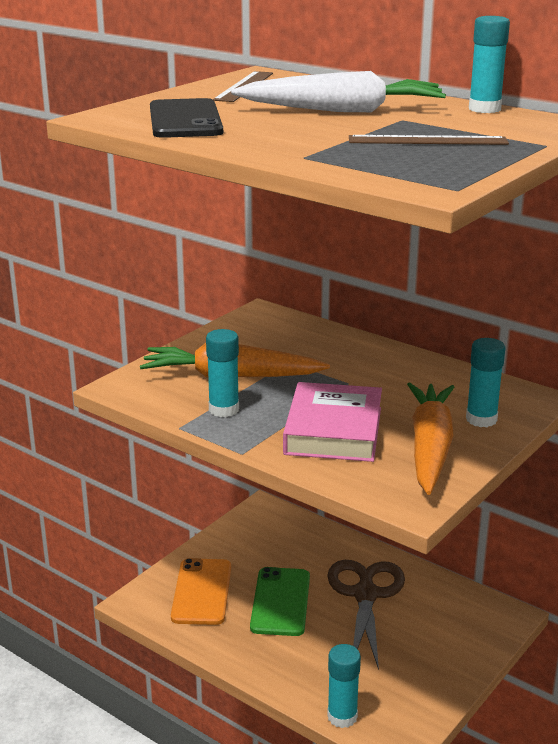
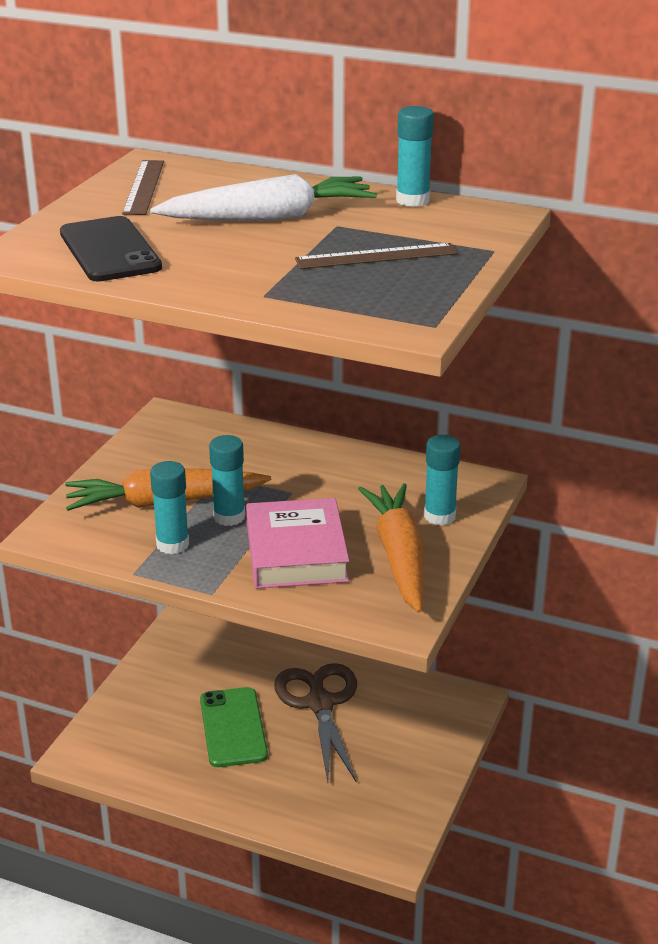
camera: 15 degrees left, 5 degrees up
(201, 592) = (144, 732): orange phone -> none
(342, 716) = (333, 838): turquoise glue stick -> turquoise glue stick (229, 517)

